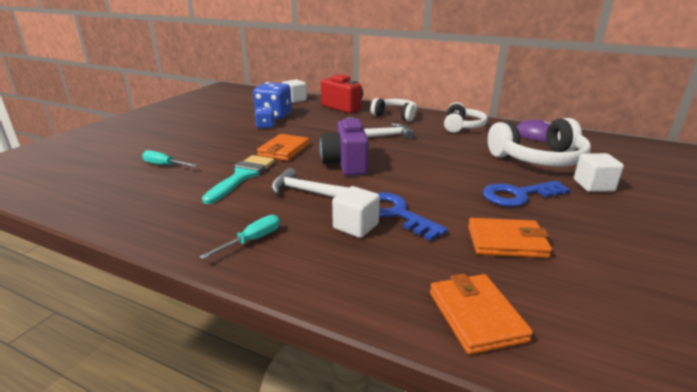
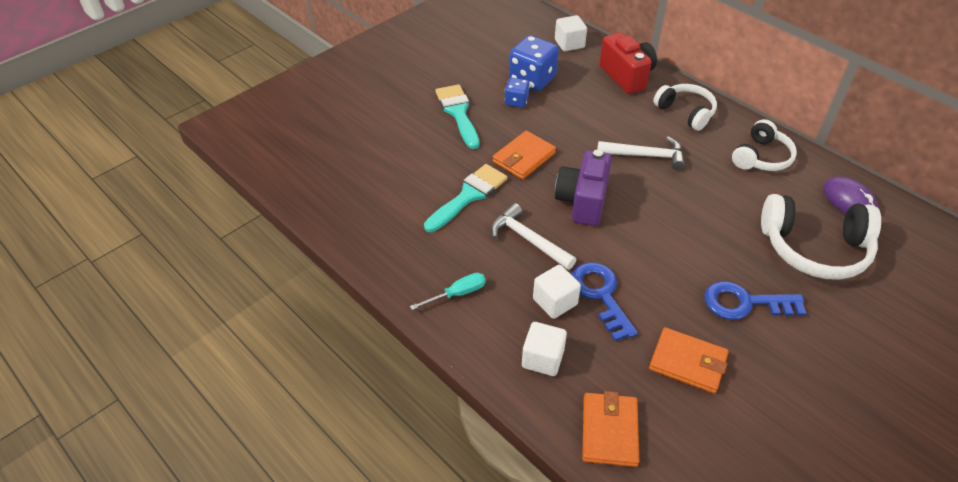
camera: 20 degrees right, 20 degrees up
(164, 165) = (395, 156): turquoise screwdriver -> none
(218, 137) = (458, 113): none -> turquoise brush
(593, 185) = (844, 311): white cube -> white cube (542, 359)

